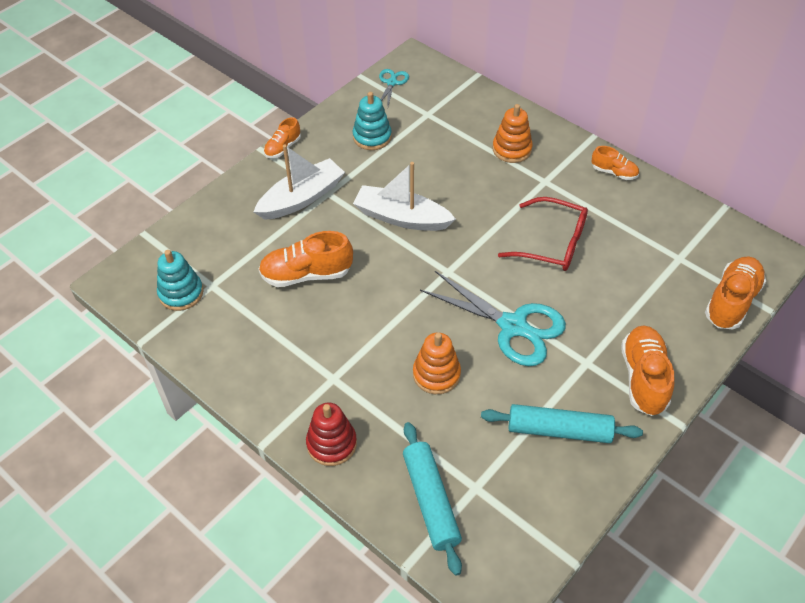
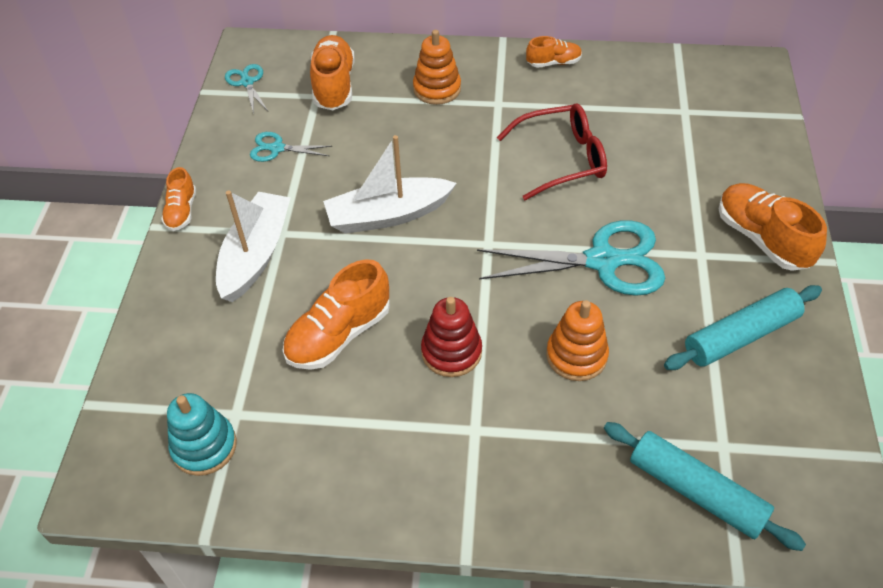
camera: 35 degrees left, 0 degrees up
(331, 444) = (540, 503): red stacking toy -> red stacking toy (451, 352)
(372, 137) = (277, 148): turquoise stacking toy -> turquoise scissors
(731, 301) = (763, 126): orange shoe -> orange shoe (334, 85)

